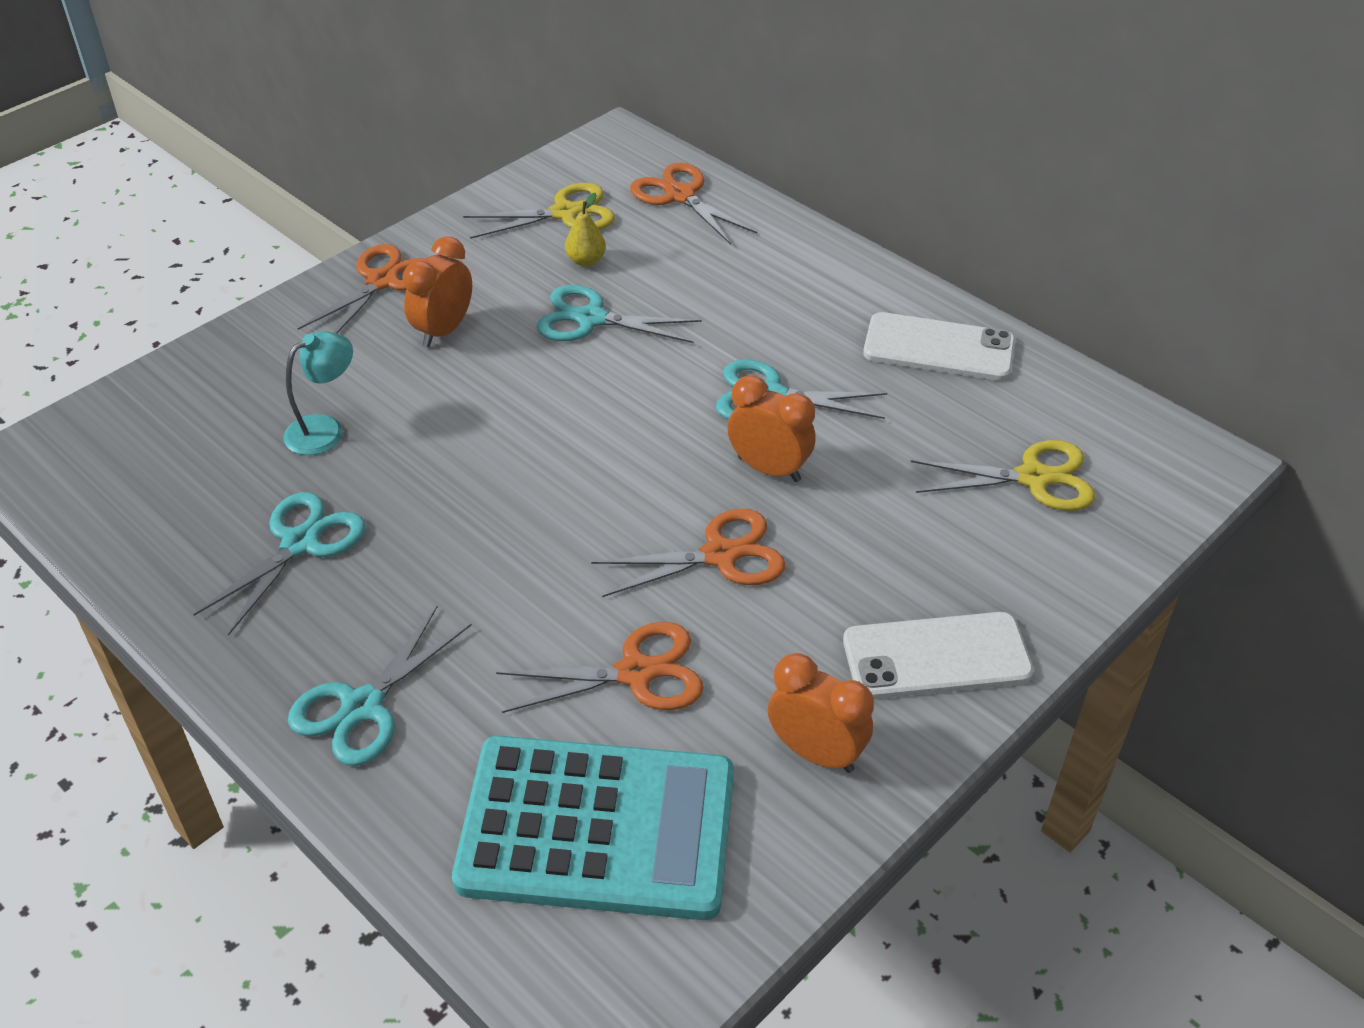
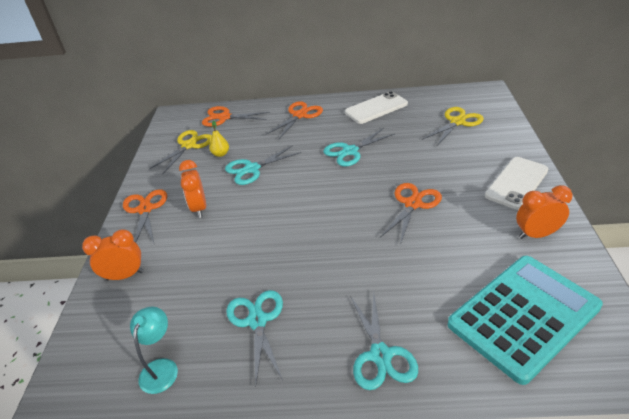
camera: 40 degrees left, 5 degrees down
(325, 429) = (202, 274): turquoise lamp -> turquoise lamp (161, 368)
(635, 673) = (449, 258): orange scissors -> orange scissors (299, 115)
(769, 469) = (384, 170): orange clock -> orange clock (125, 275)

